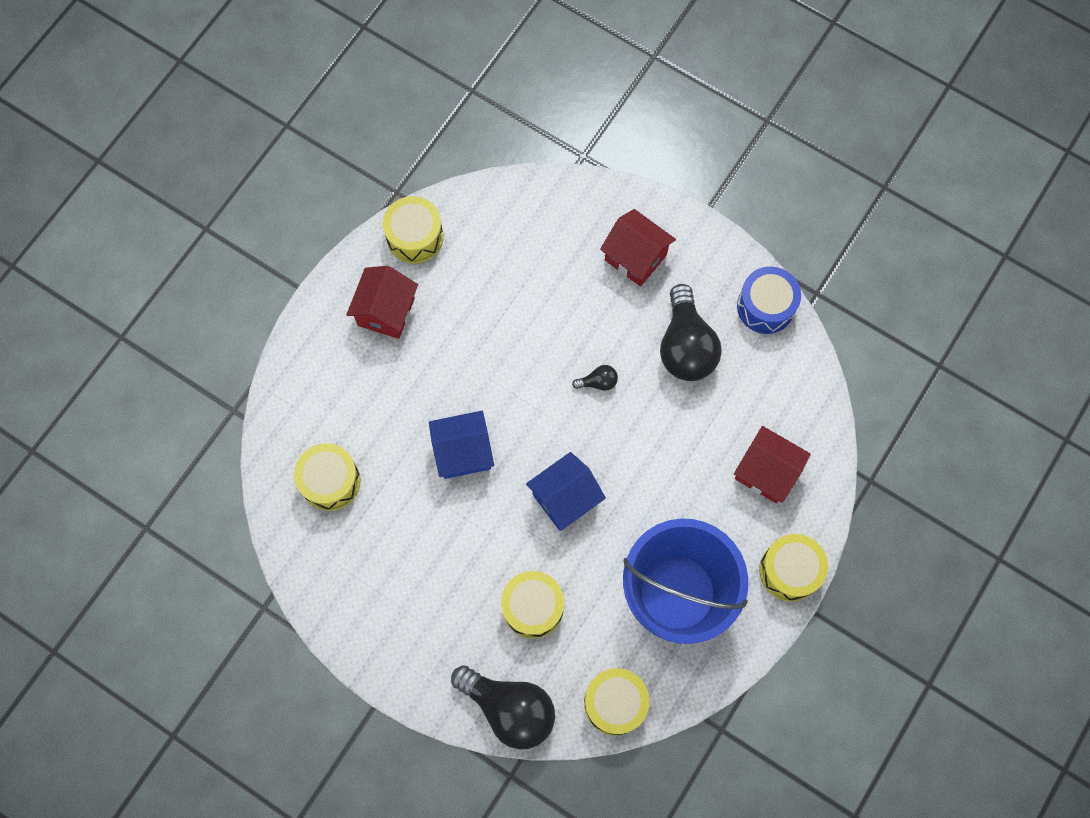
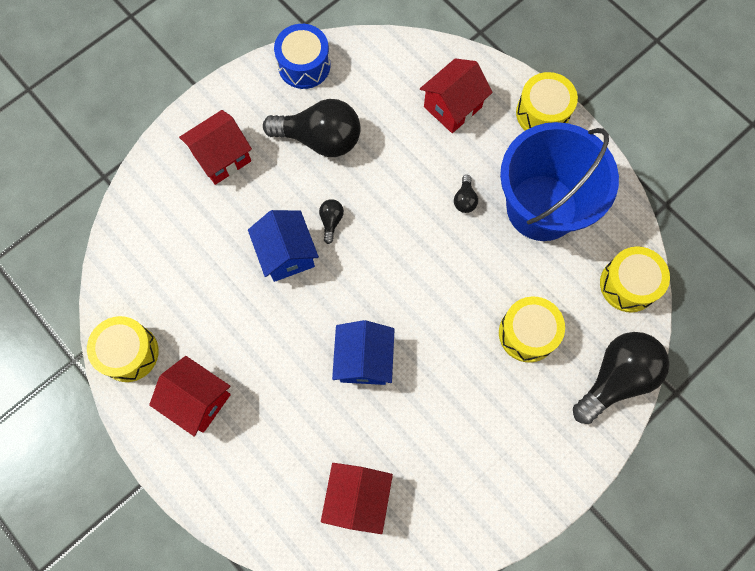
camera: 75 degrees left, 0 degrees up
(330, 481) = (357, 498): yellow drum -> red house
(565, 498) = (433, 279): blue house -> blue house (287, 254)
(661, 510) = (464, 199): none -> black light bulb

